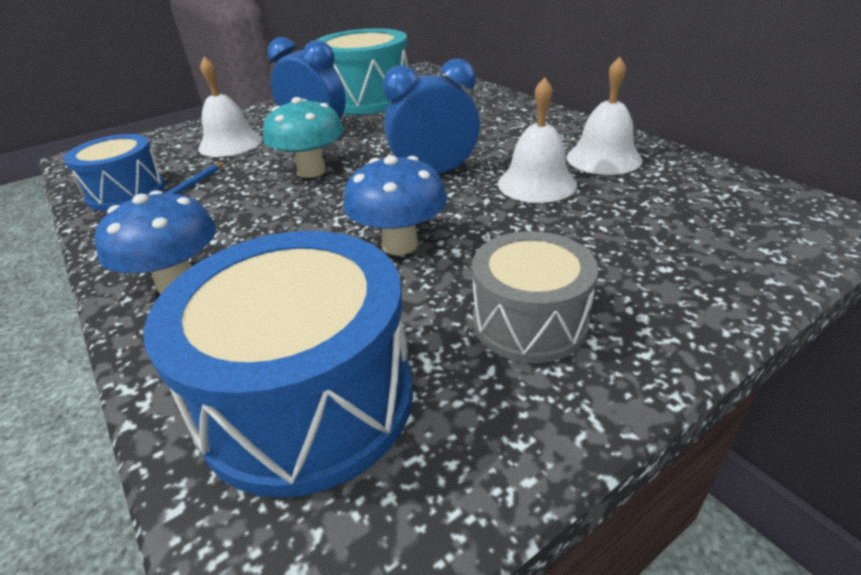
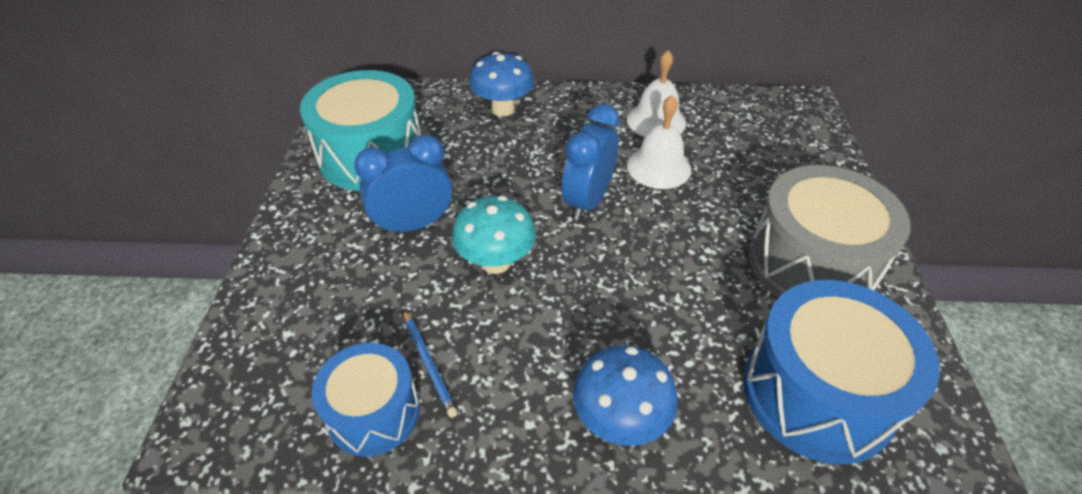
camera: 55 degrees left, 10 degrees up
(230, 143) = (349, 290): white bell -> none
(400, 245) = (677, 271): blue mushroom -> blue mushroom (503, 109)
(529, 321) = (811, 264): grey drum -> grey drum, size x1.64

